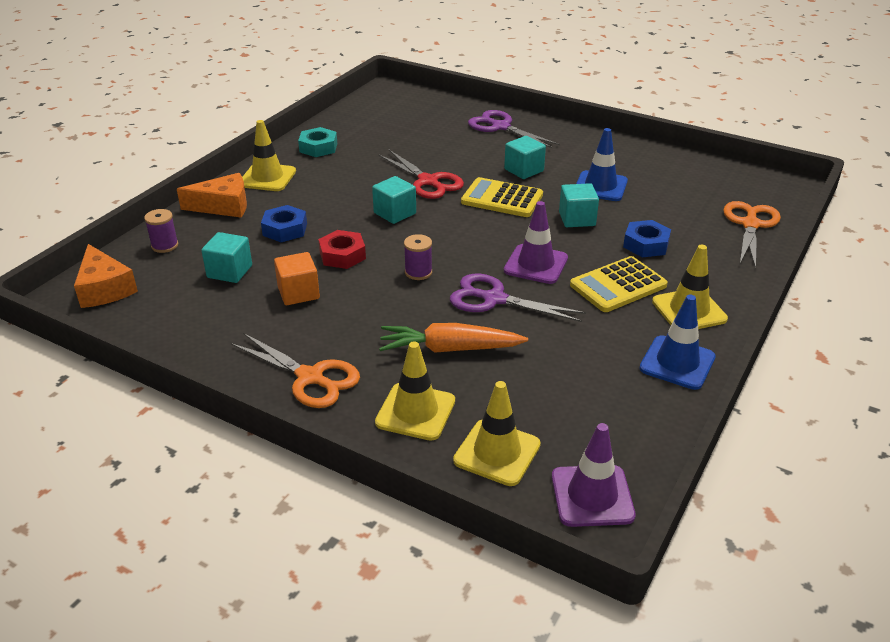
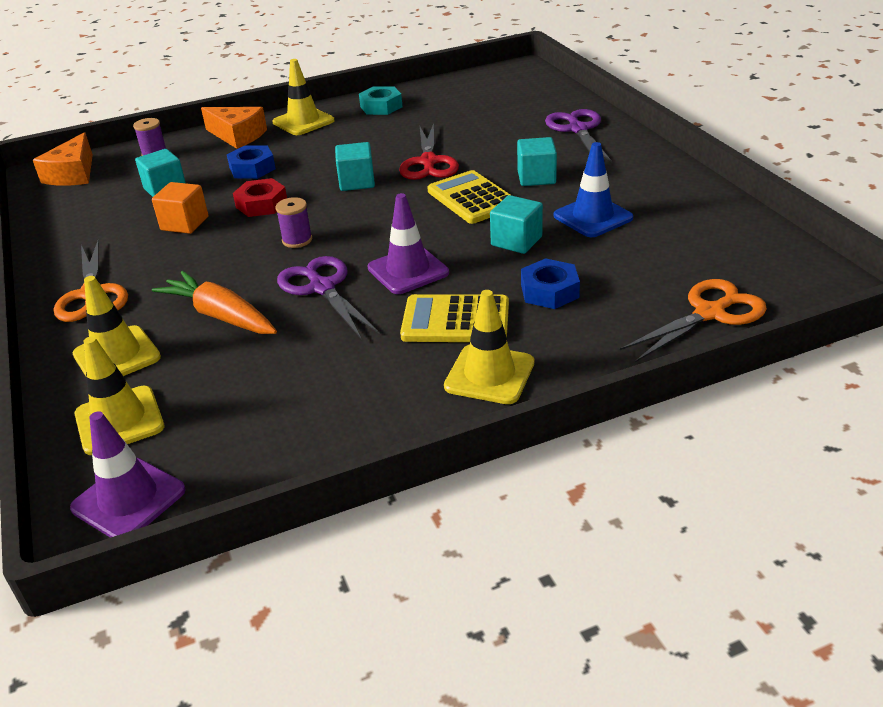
camera: 40 degrees right, 0 degrees up
(677, 363) = (394, 420): blue traffic cone -> none

